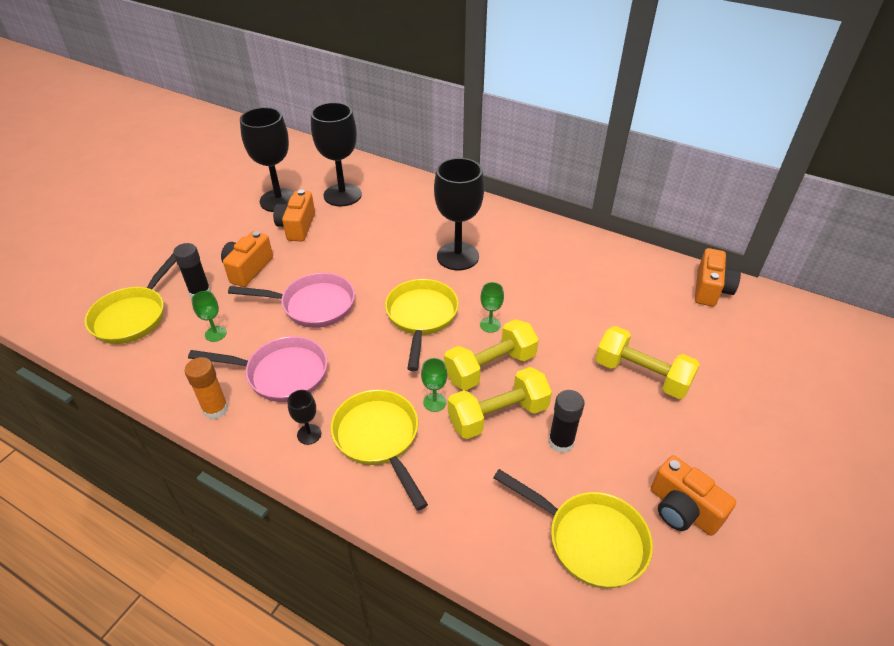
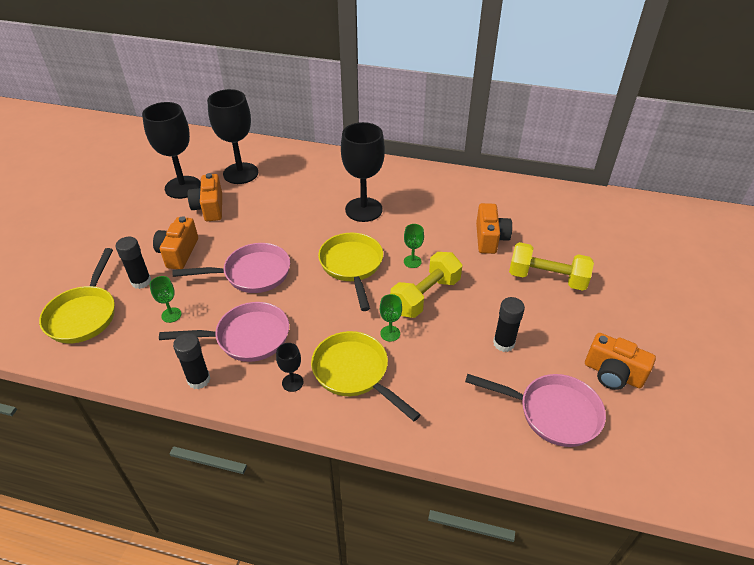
camera: 15 degrees left, 0 degrees up
(215, 409) = (199, 380): orange glue stick -> black glue stick
(498, 415) = (446, 333): yellow dumbbell -> none
(589, 539) = (552, 412): yellow pan -> pink pan
(710, 289) = (575, 201): orange camera -> orange camera (490, 238)

